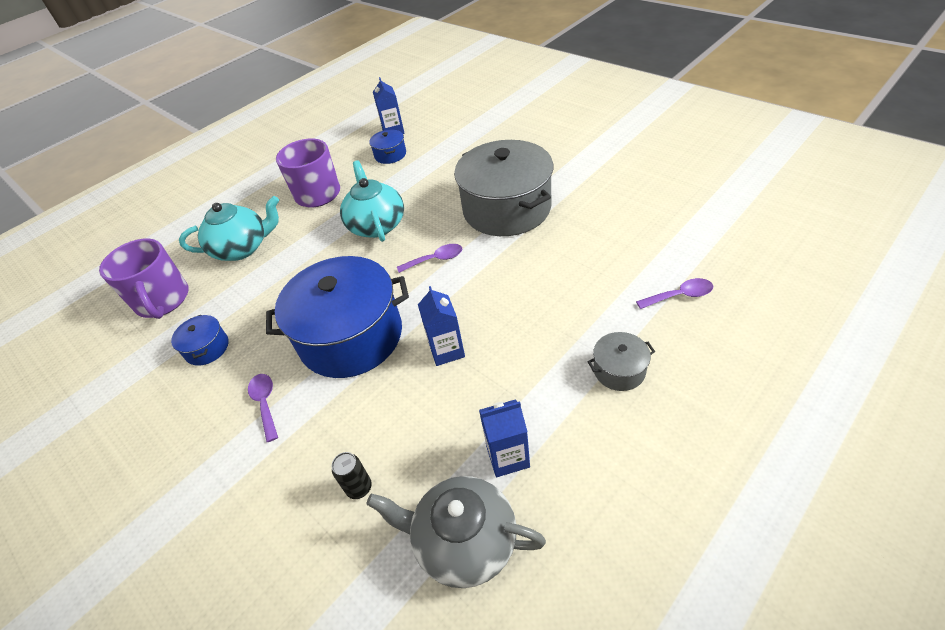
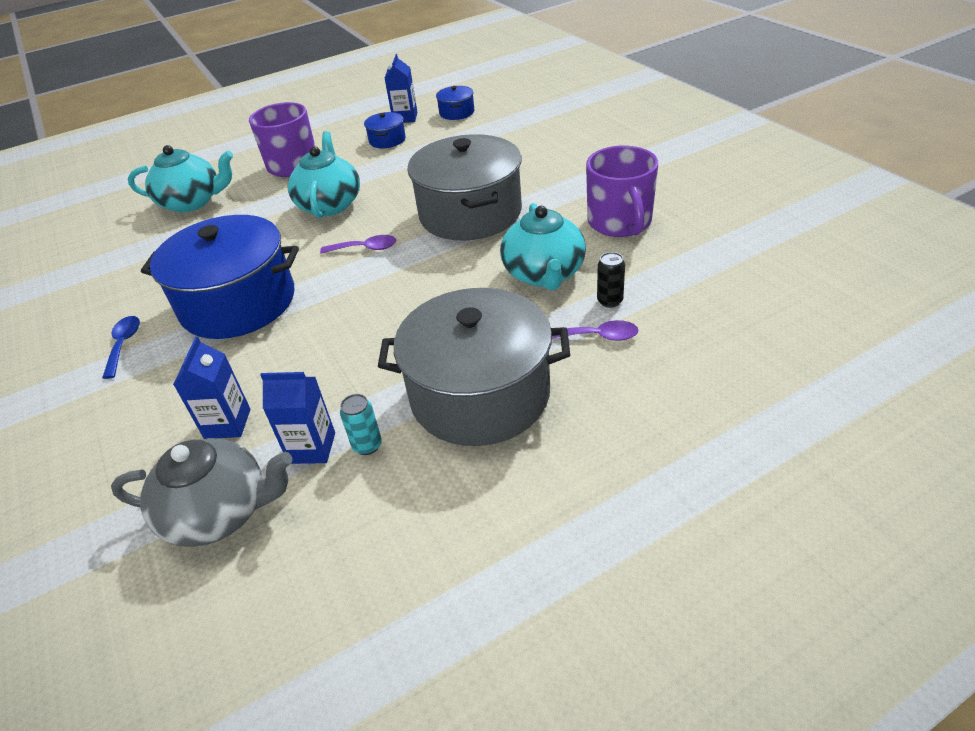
camera: 15 degrees right, 5 degrees down
(163, 300) = (94, 235): purple mug -> purple mug (620, 223)
(207, 348) = (105, 285): blue pot -> blue pot (457, 112)
(265, 403) = (124, 344): purple spoon -> blue spoon
(359, 488) = (157, 439): black can -> black can (610, 301)
(446, 350) = (319, 336): blue carton -> blue carton (227, 424)
(464, 541) = (220, 512): grey teapot -> grey teapot turned 150 degrees clockwise
(554, 441) = (367, 445): none -> turquoise can
(603, 250) = (544, 274): none -> turquoise teapot
(619, 370) = (480, 395): grey pot -> grey pot, size x2.33

